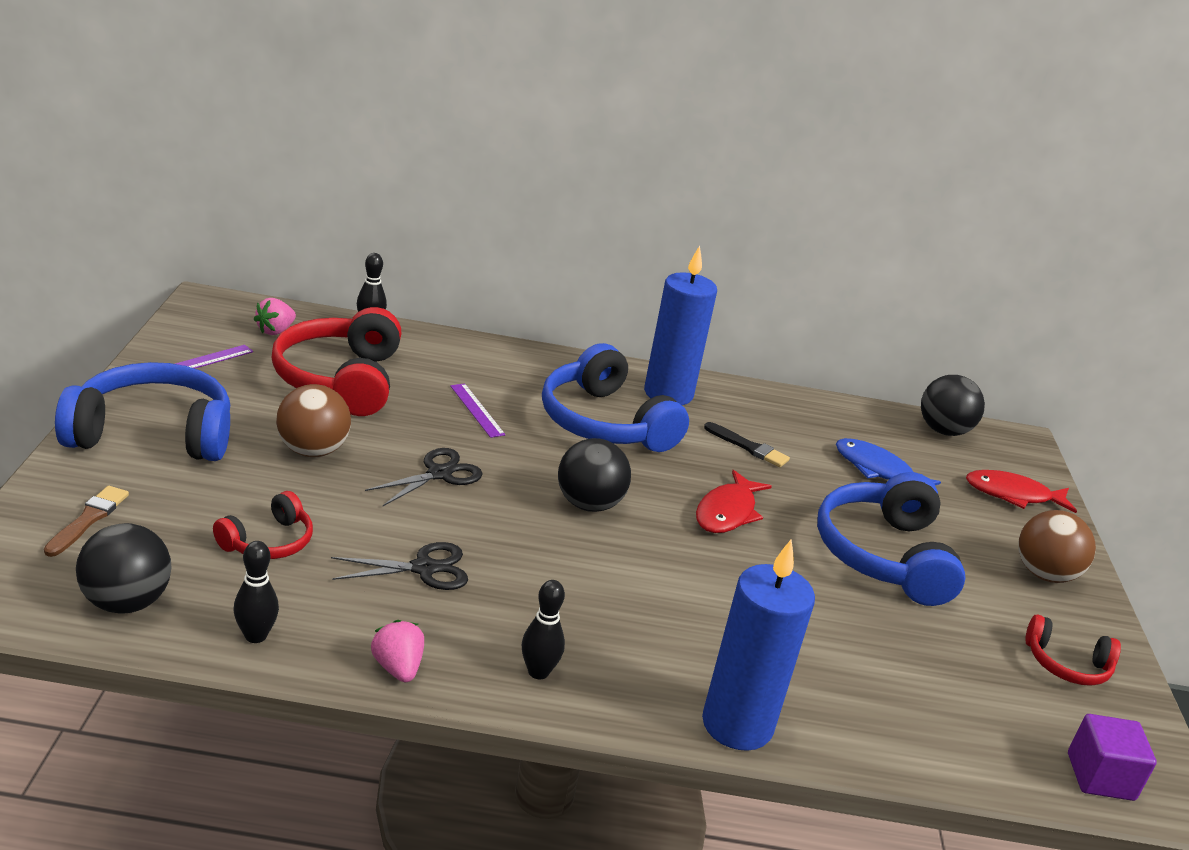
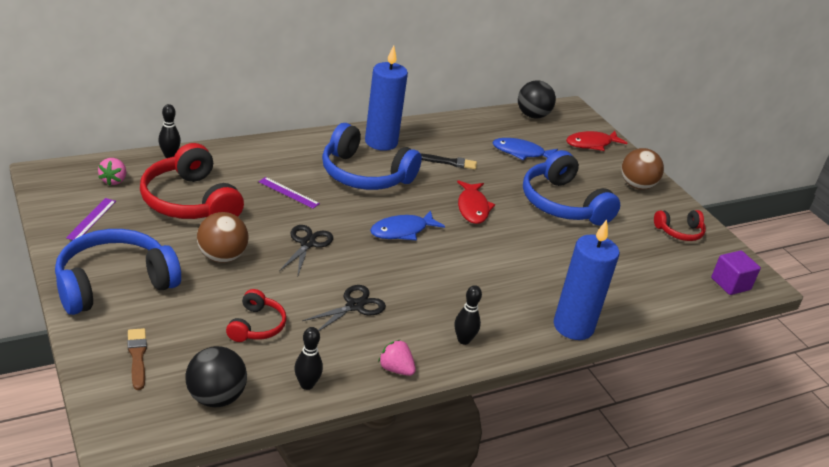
camera: 30 degrees left, 5 degrees up
(589, 504) = (402, 231): black ball -> blue fish

